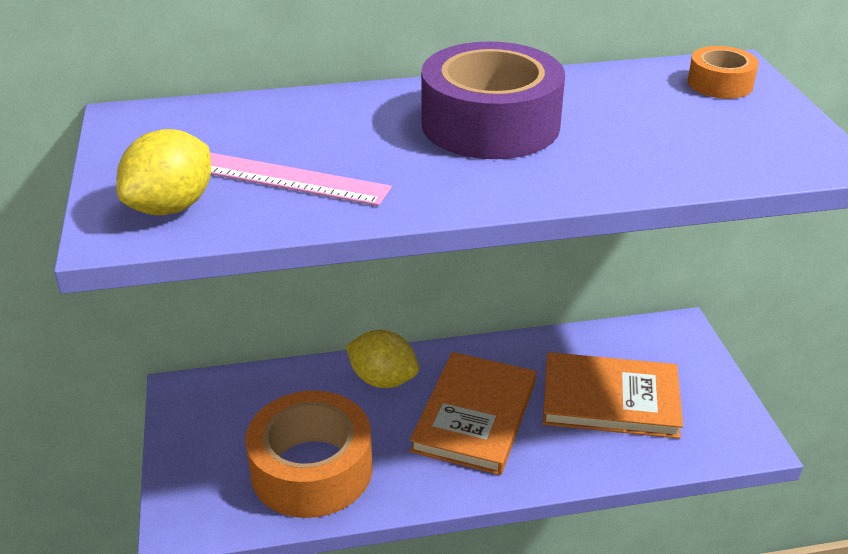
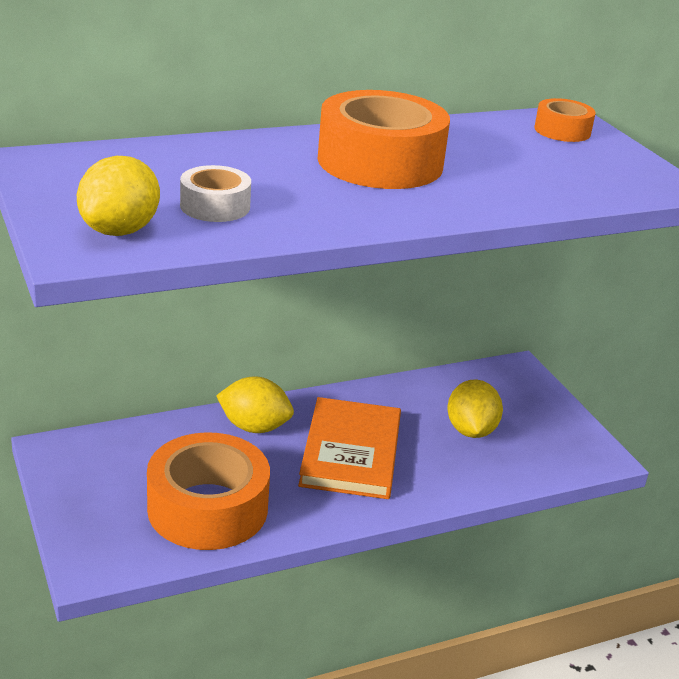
camera: 15 degrees left, 5 degrees down
(285, 178) = (215, 206): pink ruler -> white tape
(490, 124) = (380, 162): purple tape -> orange tape
(610, 399) = (471, 430): orange book -> yellow lemon

